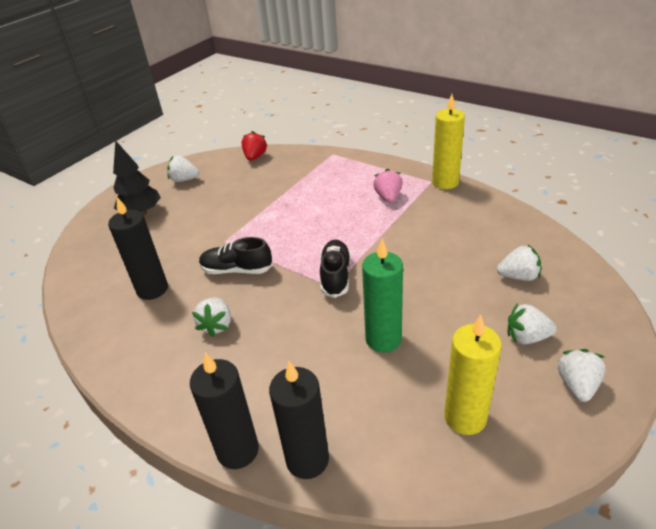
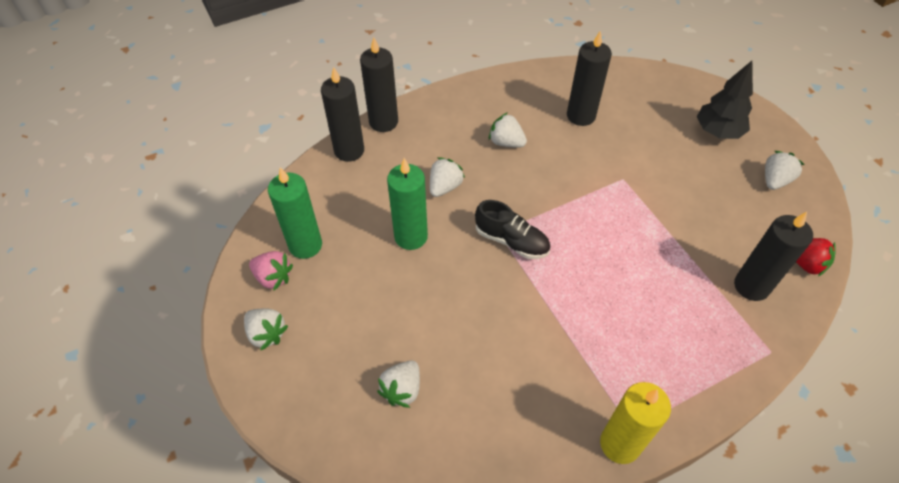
camera: 115 degrees right, 15 degrees up
(237, 270) = (570, 175): black shoe -> none
(289, 169) = (751, 286): none -> black candle
(388, 197) = (621, 357): pink strawberry -> pink strawberry (273, 277)
(465, 417) = (305, 245): yellow candle -> green candle
(527, 337) = (333, 337): white strawberry -> white strawberry (445, 187)

